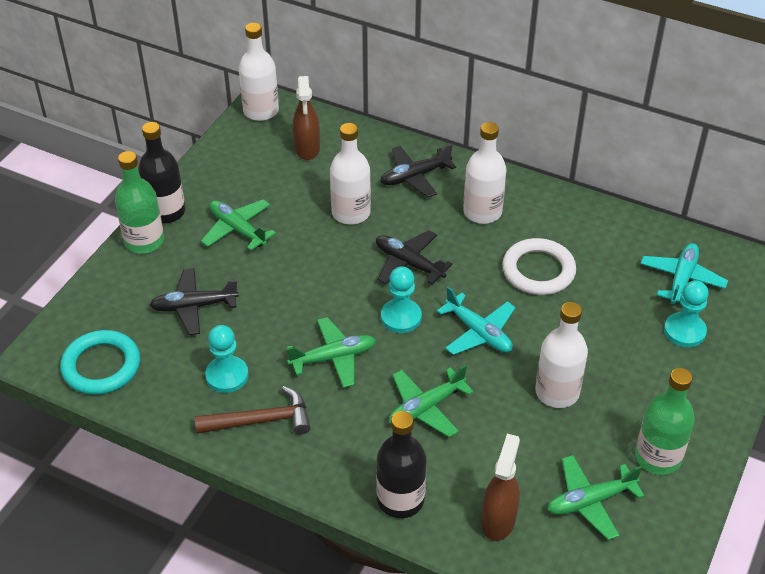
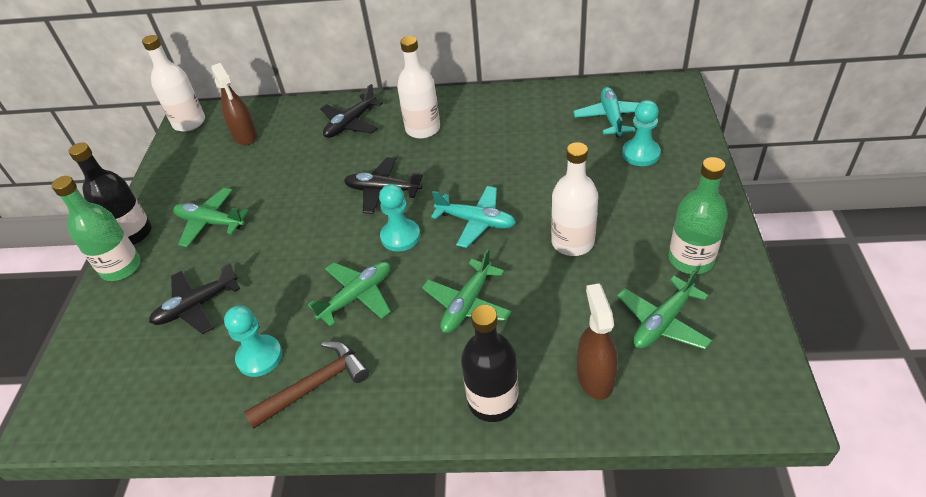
camera: 20 degrees left, 0 degrees up
(101, 366) = (120, 404): turquoise ring -> none
(351, 213) = (310, 170): white bottle -> none
(538, 271) = (495, 154): white ring -> none

